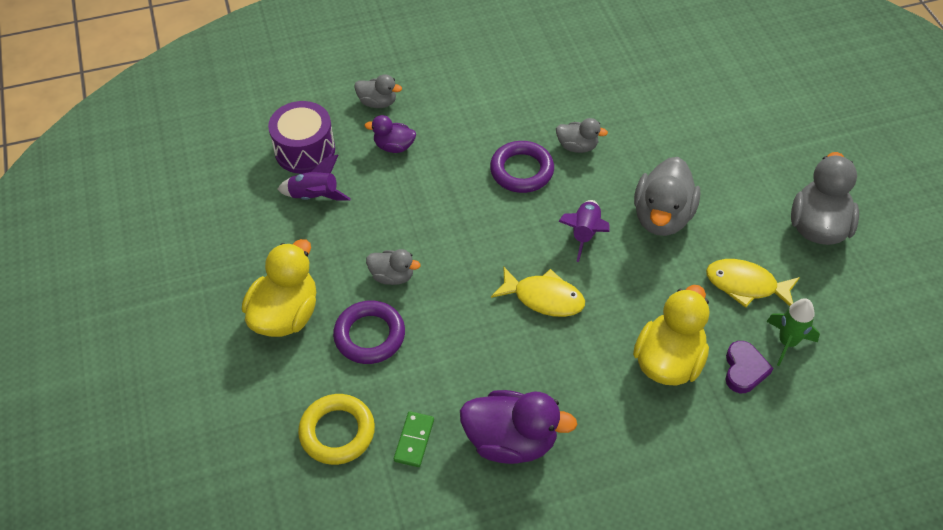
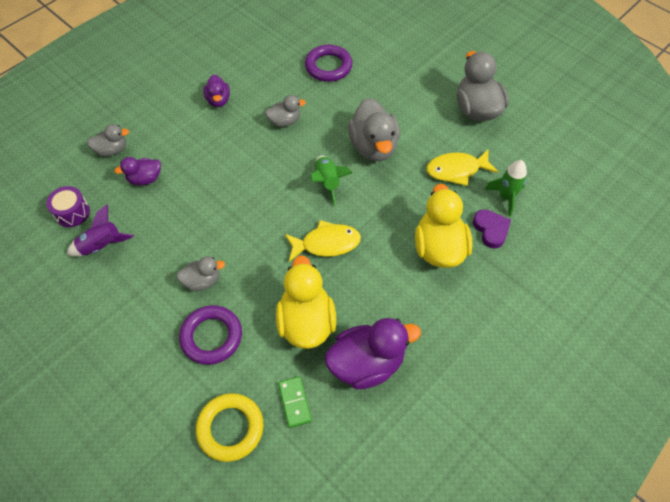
camera: 30 degrees left, 5 degrees up
(286, 314) = (132, 354): yellow duck -> yellow duck (306, 322)
(305, 150) = (72, 213): purple drum -> purple drum, size x0.64
(518, 94) = (218, 100): none -> purple duck
(521, 170) = (254, 156): purple ring -> purple ring (328, 66)
(585, 233) = (327, 182): purple rocket -> green rocket

